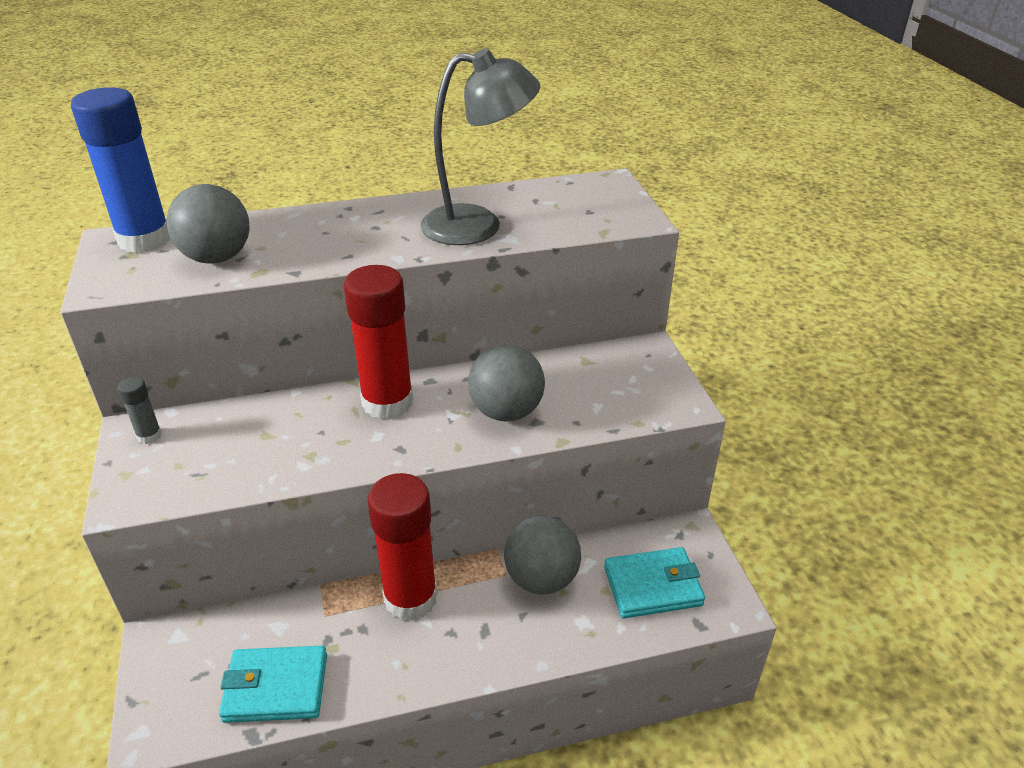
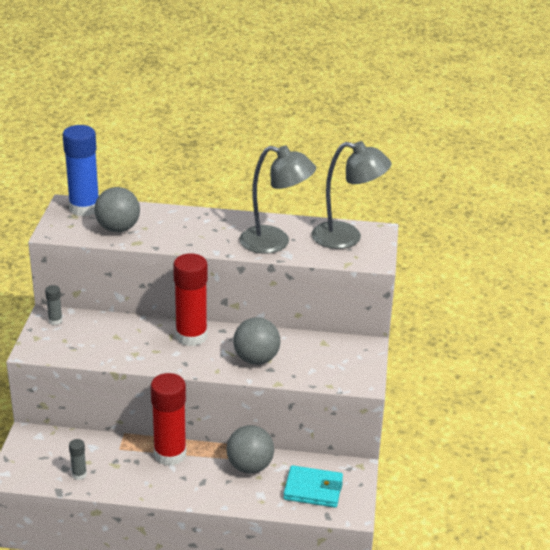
camera: 20 degrees right, 5 degrees down
(276, 687) = (79, 474): turquoise wallet -> grey glue stick
(575, 198) = (347, 237): none -> grey lamp

